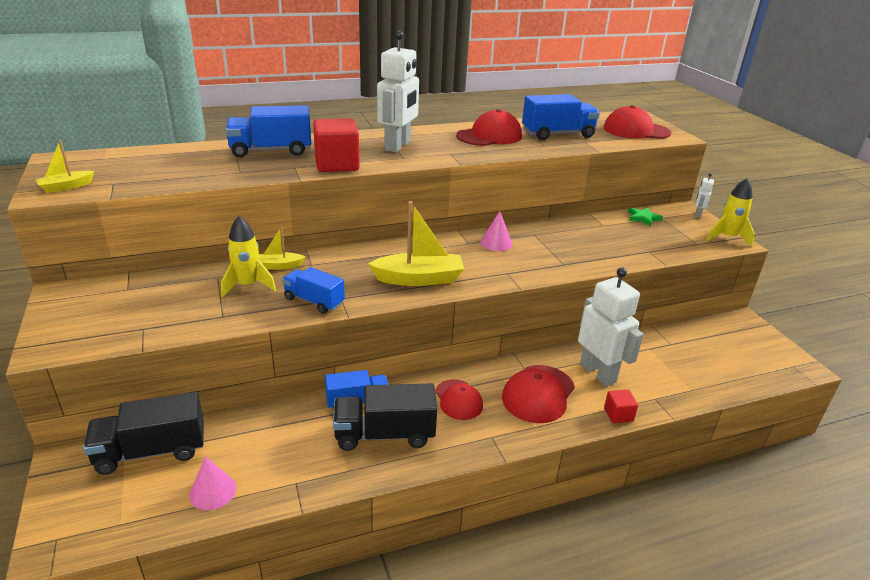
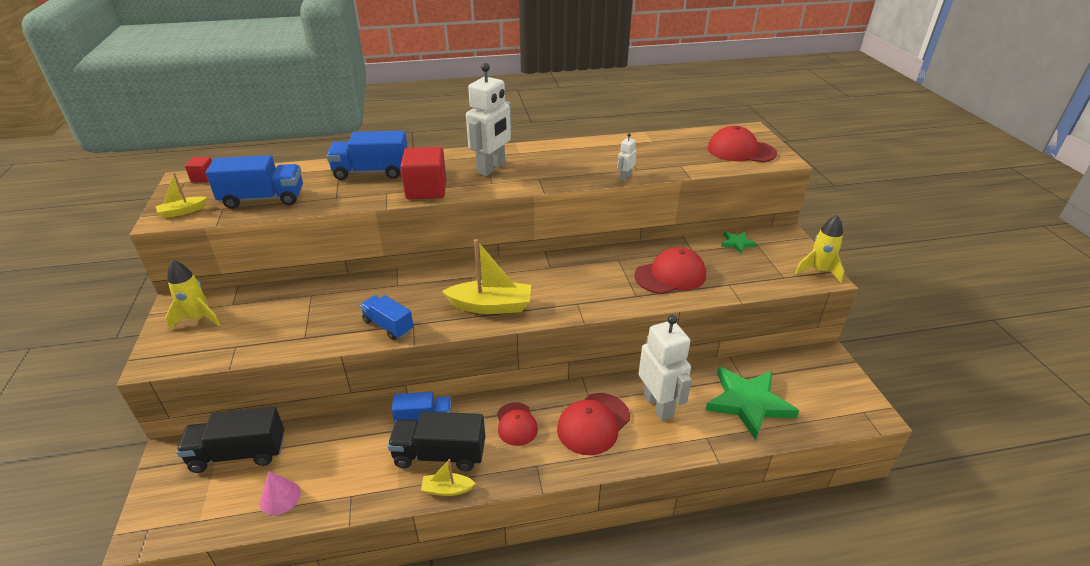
camera: 10 degrees right, 5 degrees up
(248, 285) = (335, 306): yellow rocket -> yellow rocket (198, 318)
(279, 266) = (368, 285): yellow boat -> yellow boat (447, 489)
(489, 136) = (586, 156): red cap -> red cap (670, 275)
(496, 243) = (577, 268): pink cone -> none
(557, 134) = (656, 155): blue truck -> blue truck (263, 199)
(618, 415) = (664, 452): red cube -> red cube (203, 178)
(684, 365) = (748, 403): none -> green star
(698, 214) = (797, 241): white robot -> white robot (625, 177)

